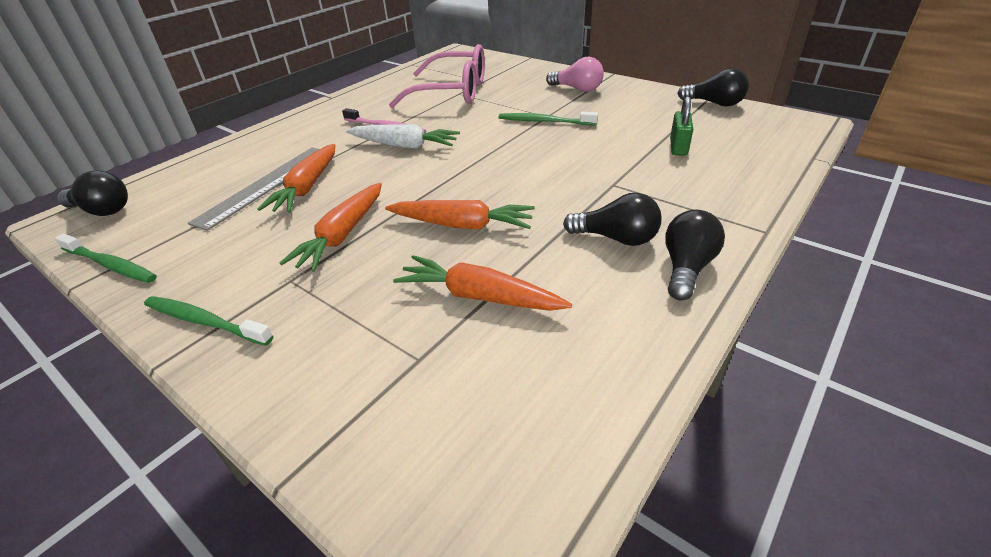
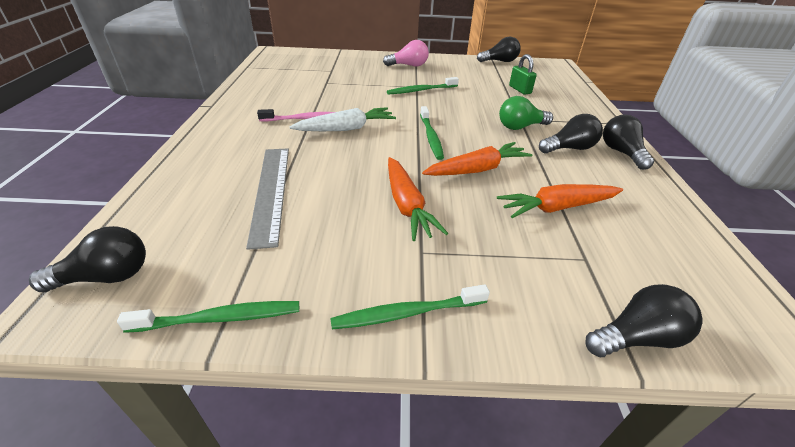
camera: 40 degrees left, 0 degrees up
(307, 187) = (315, 181): orange carrot -> none
(334, 453) = (636, 337): none -> black light bulb
(451, 92) = (319, 82): pink glasses -> none
(470, 176) = (431, 137): none -> green toothbrush
(595, 194) = (520, 127): none -> green light bulb

